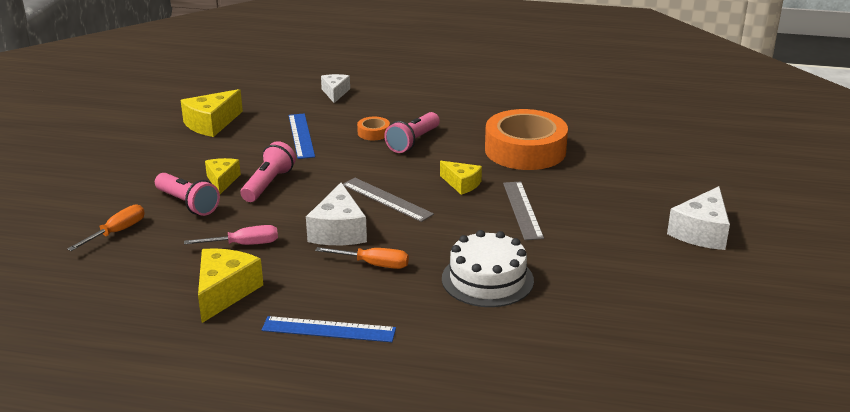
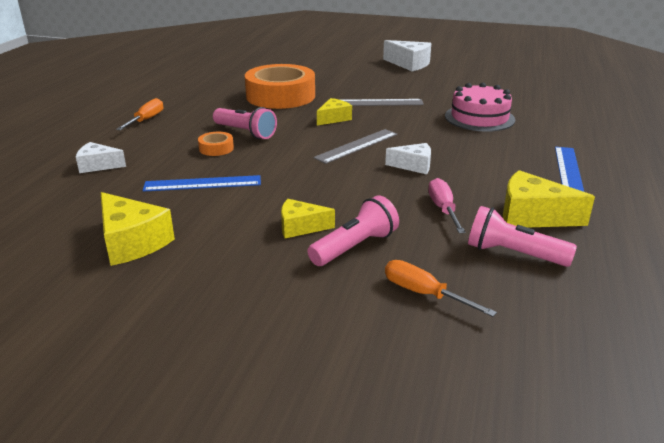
camera: 85 degrees left, 0 degrees up
(268, 184) = (315, 199): pink flashlight -> pink flashlight (513, 254)
(338, 231) = (413, 166): white cheese -> white cheese, size x0.63
(374, 264) = (467, 153): orange screwdriver -> orange screwdriver (146, 120)
(487, 279) = (479, 118): white cake -> pink cake

